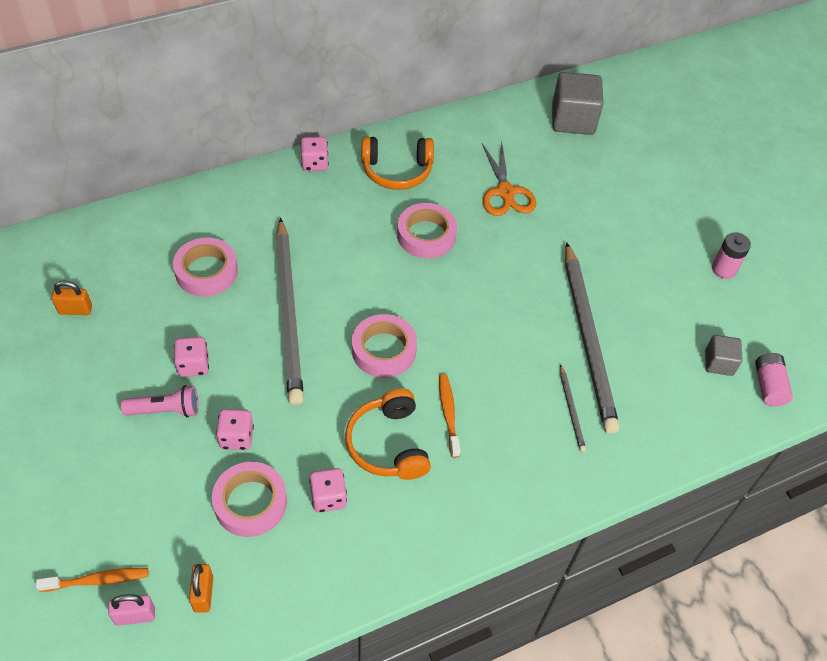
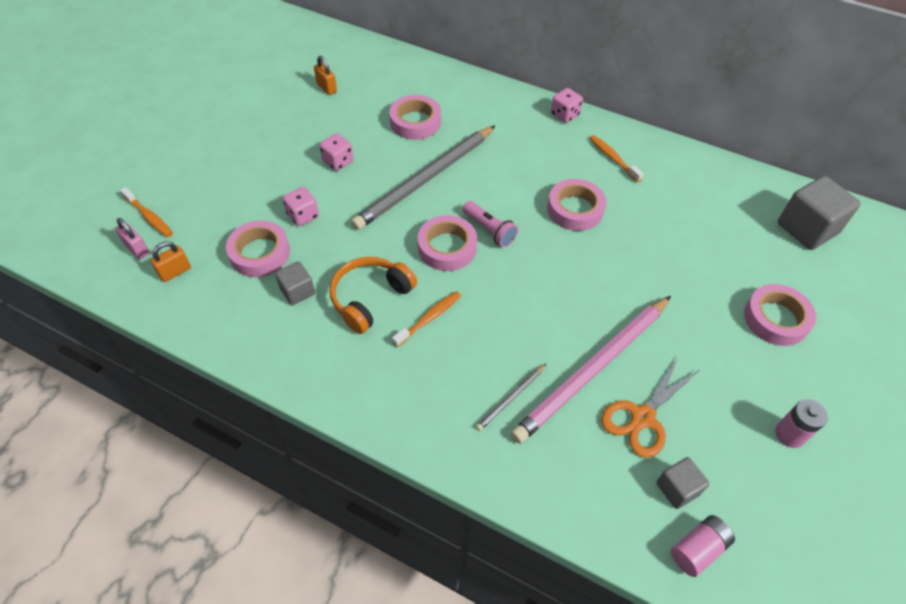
camera: 55 degrees right, 0 degrees up
(165, 410) = (293, 170): pink flashlight -> pink flashlight (489, 230)
(328, 497) = (297, 291): pink dice -> grey cube
(397, 171) = (613, 158): orange headphones -> orange toothbrush
(505, 192) = (674, 230): orange scissors -> orange scissors (643, 417)
(588, 339) = (593, 370): grey pencil -> pink pencil
(632, 201) = (776, 319): none -> pink tape

